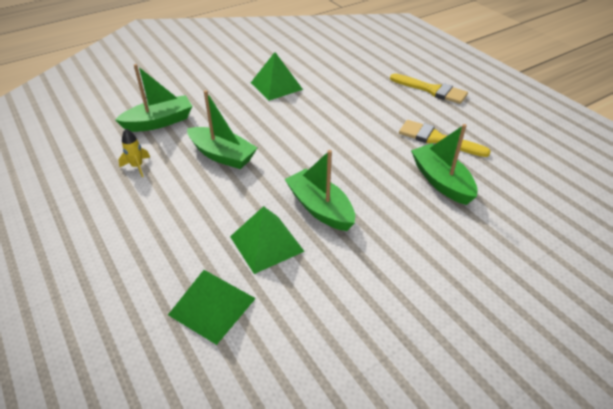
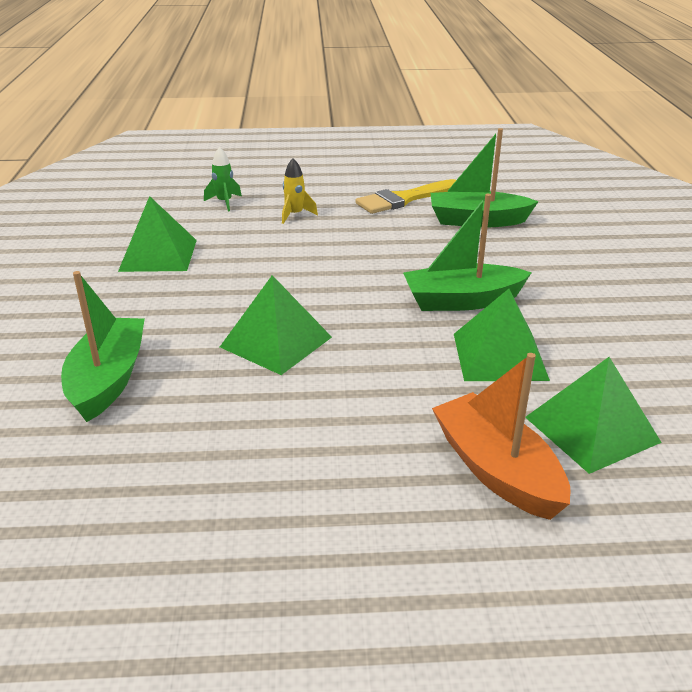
camera: 60 degrees left, 10 degrees down
(137, 166) = (212, 431): yellow rocket -> yellow rocket (295, 215)
(153, 273) = (496, 470): none -> orange boat
(222, 155) = (276, 341): green boat -> green pyramid
(355, 79) = (224, 202): none -> green rocket
(432, 90) = (311, 172): yellow brush -> none

